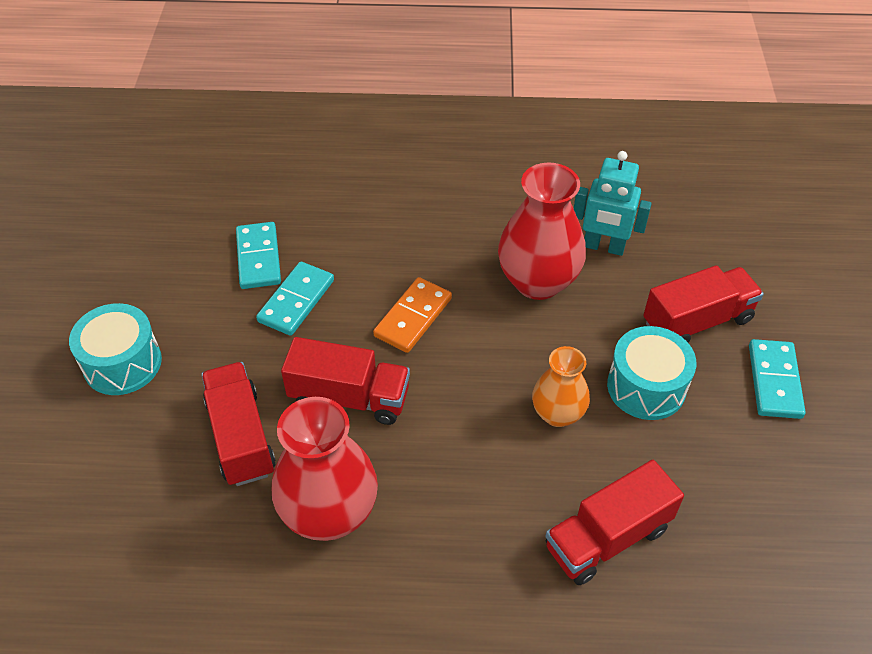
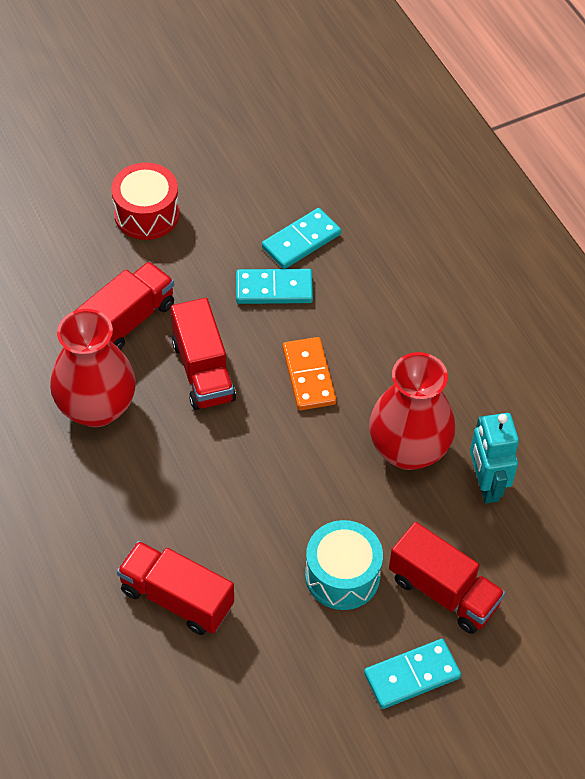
camera: 60 degrees right, 5 degrees up
(122, 363) = (147, 214): turquoise drum -> red drum
(413, 317) = (309, 376): orange domino -> orange domino turned 75 degrees clockwise
(557, 414) = (274, 520): orange vase -> none

